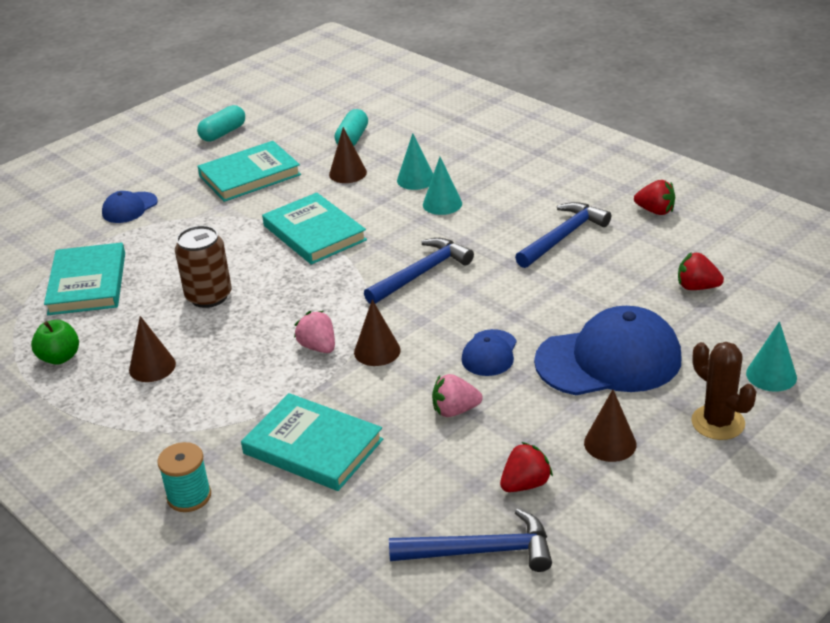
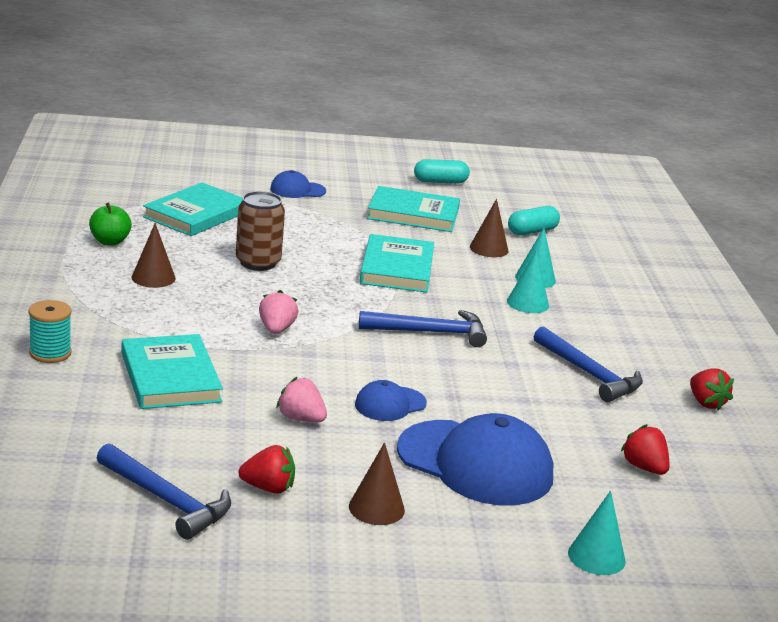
camera: 35 degrees right, 10 degrees down
(377, 351) = (312, 355): brown cone -> none
(563, 237) = (589, 374): blue hammer -> blue hammer turned 60 degrees clockwise
(718, 422) = (488, 553): brown cactus -> none

